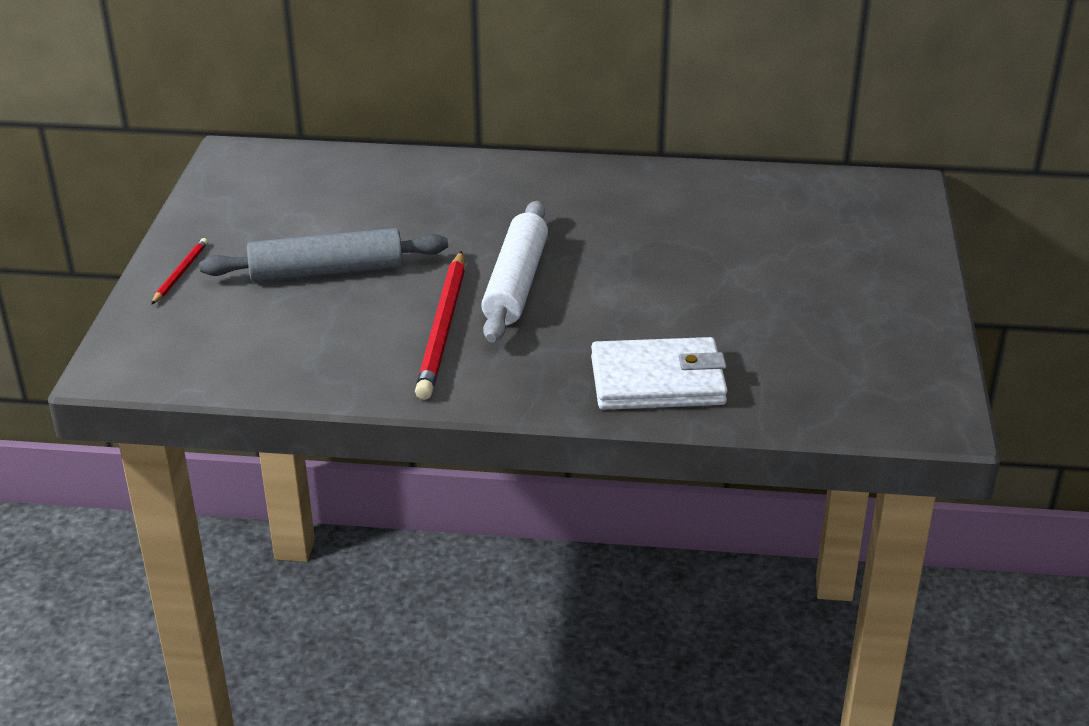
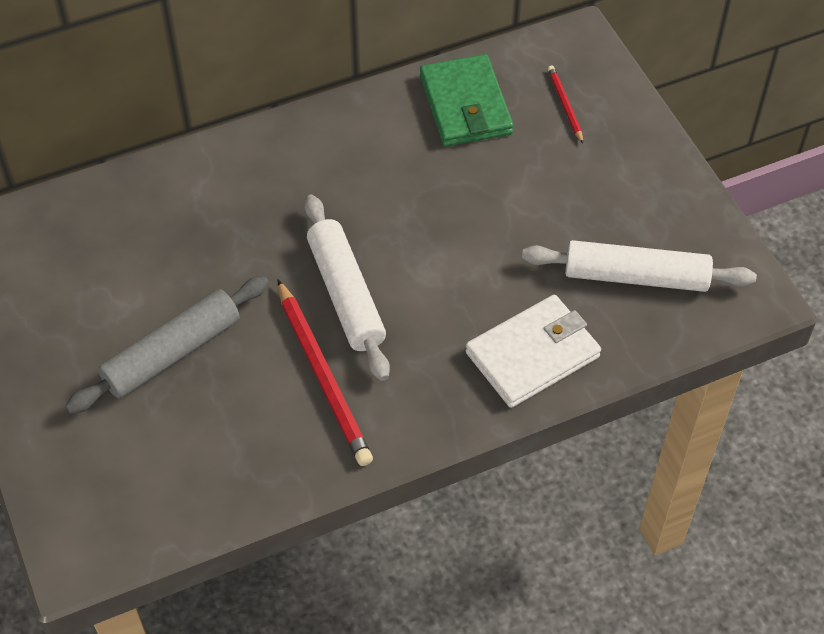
camera: 30 degrees left, 20 degrees up
(180, 273) = (40, 416): red pencil -> red pencil (565, 105)
(747, 198) = (465, 105): none -> green wallet
(817, 361) = (636, 276): none -> white rolling pin

